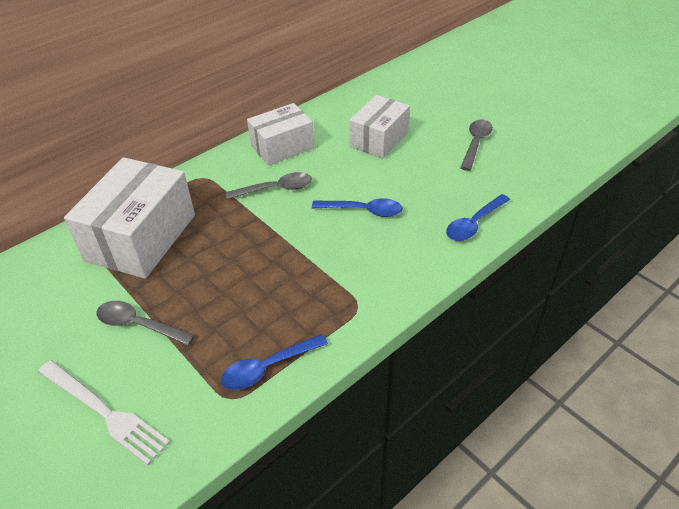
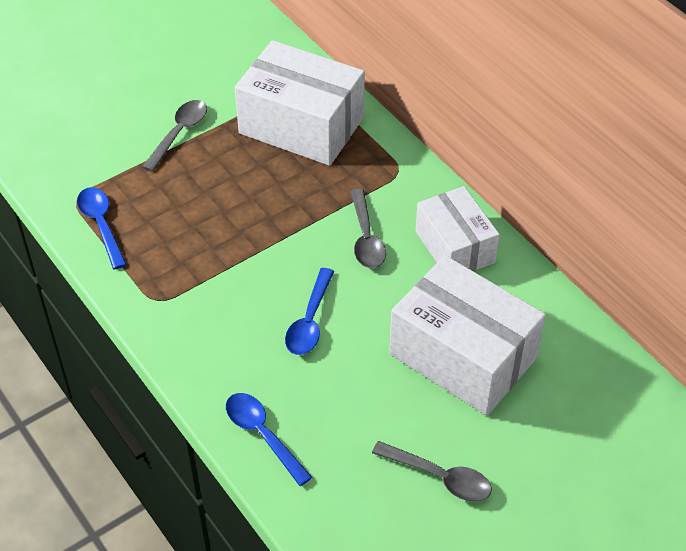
camera: 95 degrees right, 5 degrees up
(104, 412) = (90, 120): white fork -> none
(379, 139) = (463, 356): white box -> white box, size x1.57

